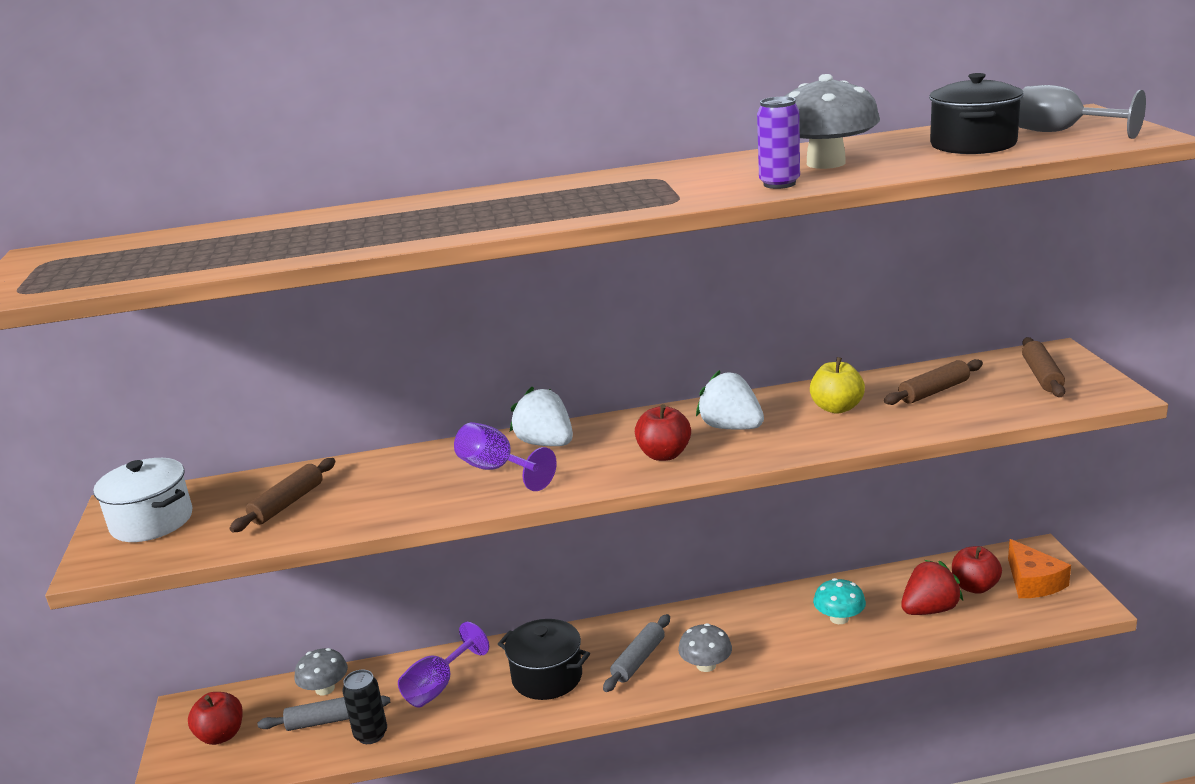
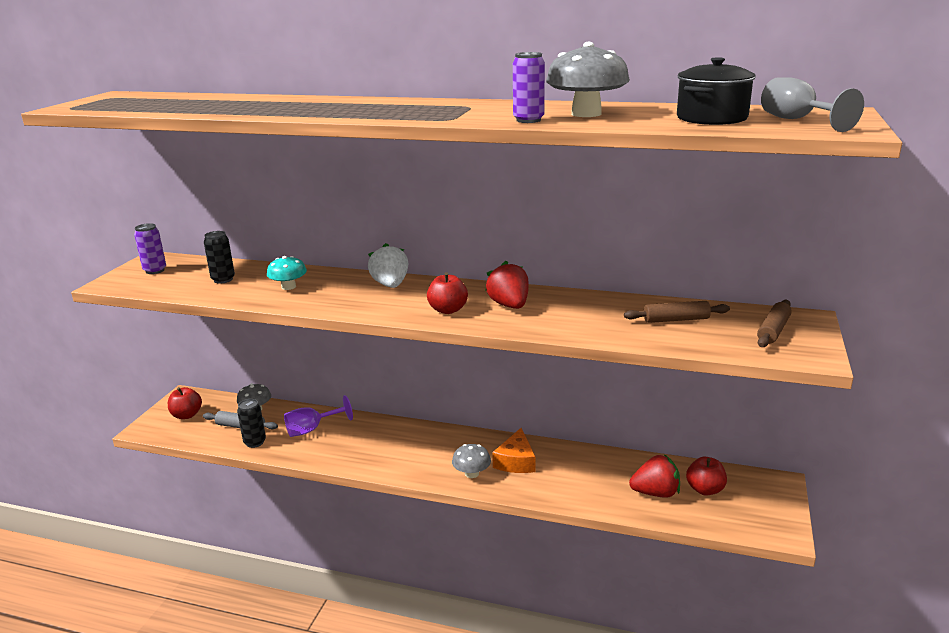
camera: 25 degrees right, 0 degrees up
(152, 521) = (155, 270): white pot -> purple can
(287, 503) = (223, 279): brown rolling pin -> black can
(497, 470) = (346, 292): purple goblet -> none
(547, 677) = (374, 446): black pot -> none
(638, 660) = (434, 455): grey rolling pin -> none
(731, 427) = (509, 305): white strawberry -> red strawberry
(836, 408) = (593, 312): yellow apple -> none
(839, 618) = (586, 476): turquoise mushroom -> turquoise mushroom (288, 287)
(1033, 582) = (754, 501): orange cheese -> orange cheese (516, 461)

